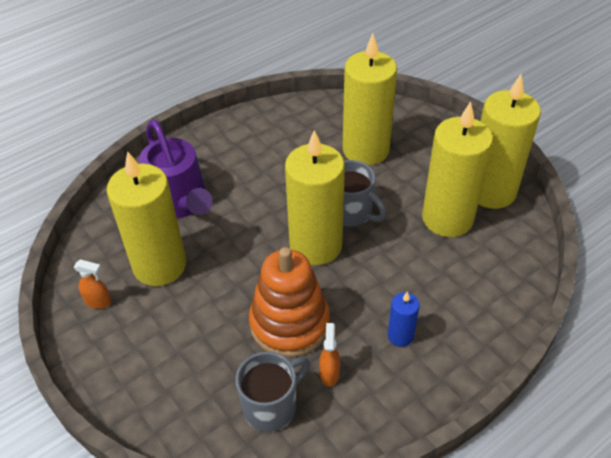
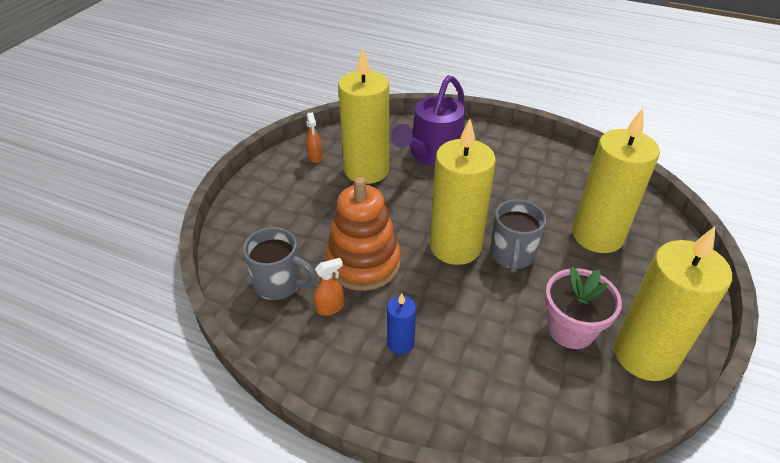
camera: 60 degrees right, 5 degrees down
(447, 218) = (571, 330): yellow candle -> pink flower pot

